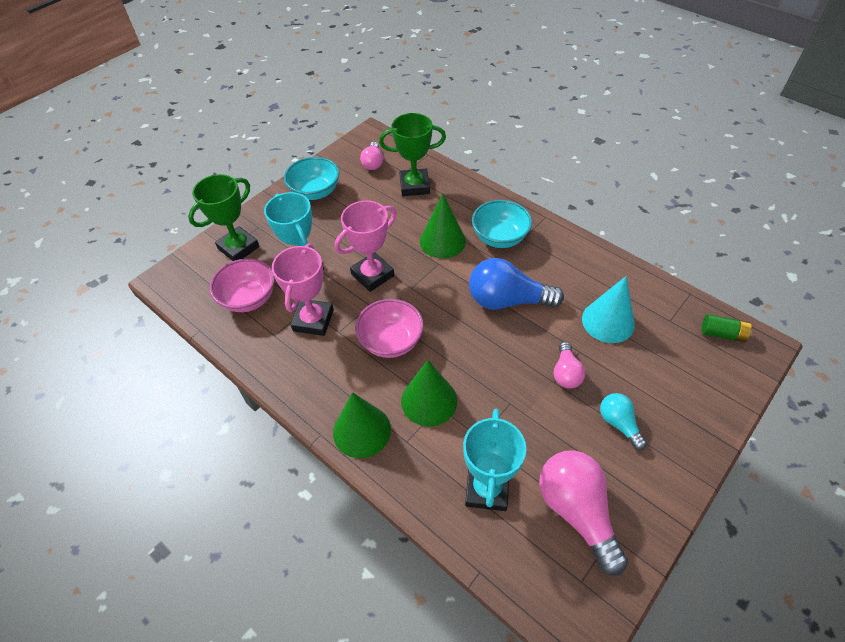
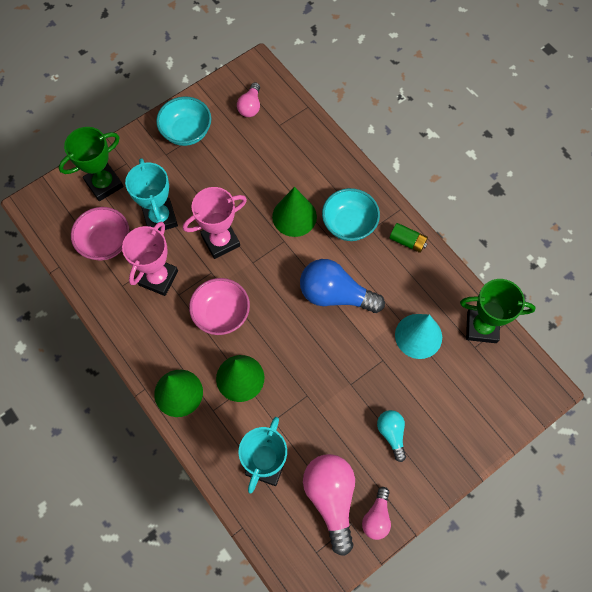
camera: 10 degrees right, 15 degrees up
(414, 186) = (284, 144): green trophy -> green trophy (481, 327)
(566, 373) = (363, 378): pink light bulb -> pink light bulb (376, 517)
(722, 334) = (516, 370): green battery -> green battery (407, 241)

